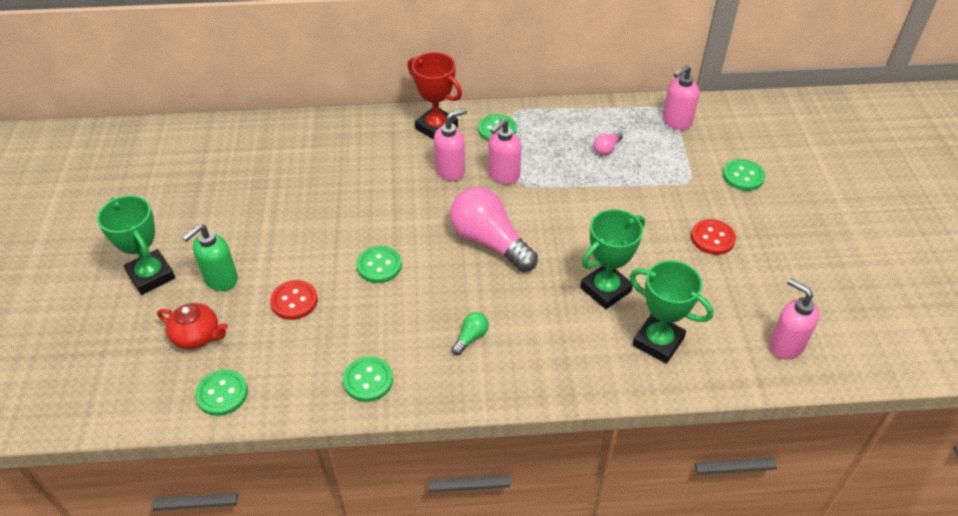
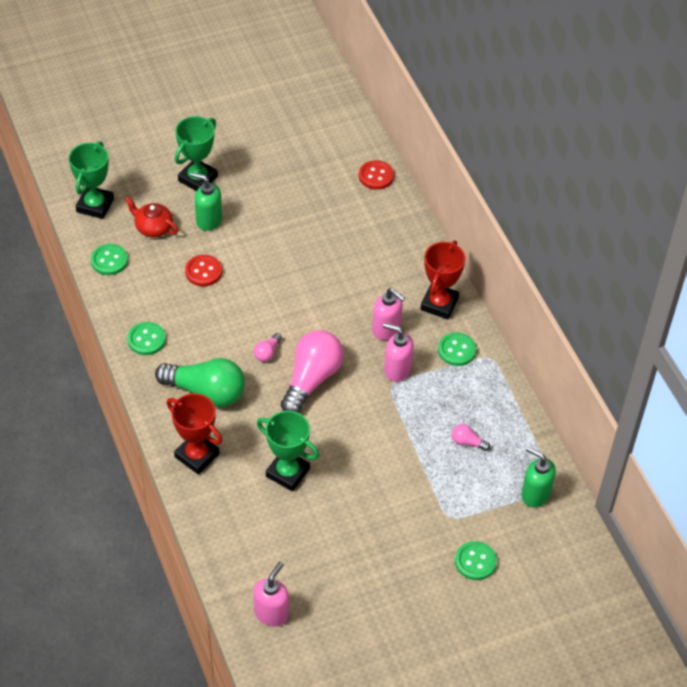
camera: 70 degrees right, 5 degrees up
(197, 335) = (153, 227): red teapot -> red teapot turned 120 degrees clockwise
(379, 265) = (258, 312): green button -> none
(438, 270) = (267, 352): none -> pink light bulb
(471, 337) = (206, 392): green light bulb -> green light bulb, size x2.33
(559, 367) = (197, 455): none -> red trophy
(658, 342) = (244, 519): green trophy -> green trophy (95, 205)
(676, 121) = (535, 494): pink soap dispenser -> green soap dispenser
(712, 238) = (379, 545): red button -> red button (376, 176)

